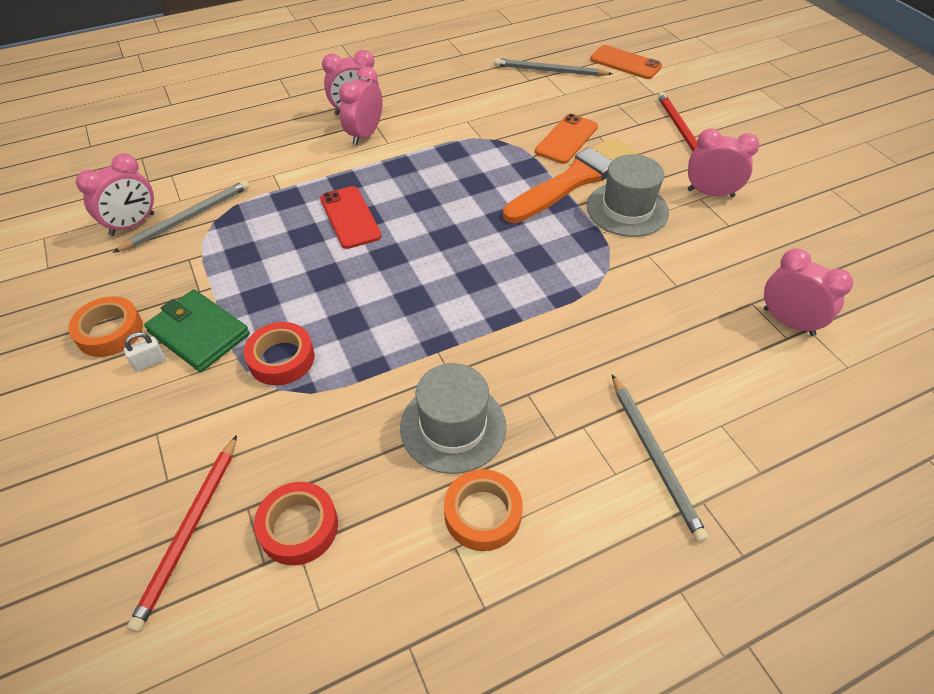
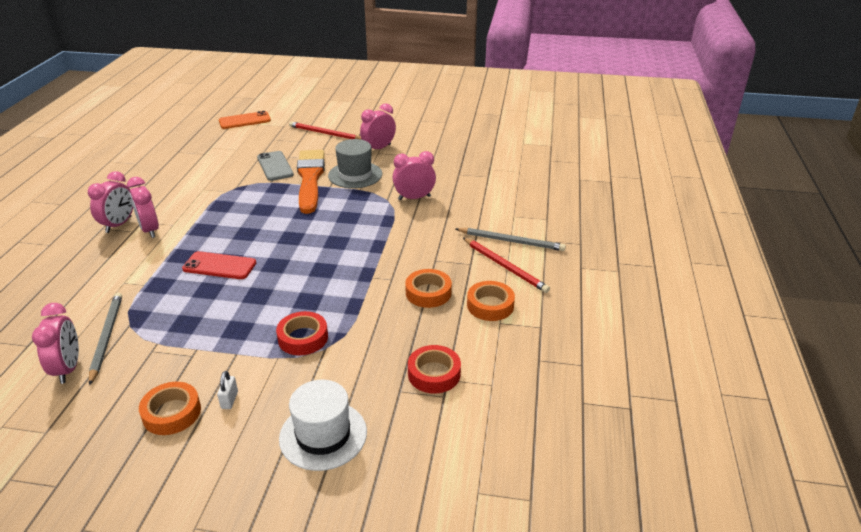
camera: 55 degrees left, 15 degrees down
(135, 476) = (323, 435): none -> white hat
(189, 531) = (391, 421): red pencil -> red pencil (505, 267)
(199, 333) = (233, 368): green wallet -> none
(453, 427) = (428, 293): grey hat -> orange tape
(549, 71) = (208, 144): grey pencil -> none
(566, 139) = (275, 166): orange phone -> grey phone
(788, 322) = (480, 171): pink clock -> pink clock (414, 198)

